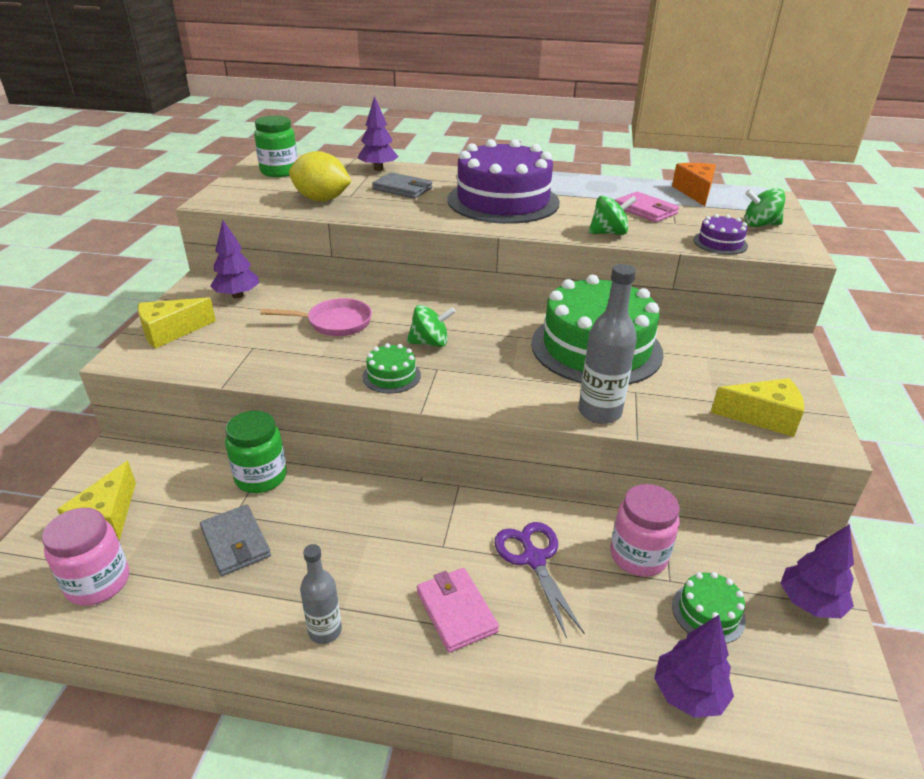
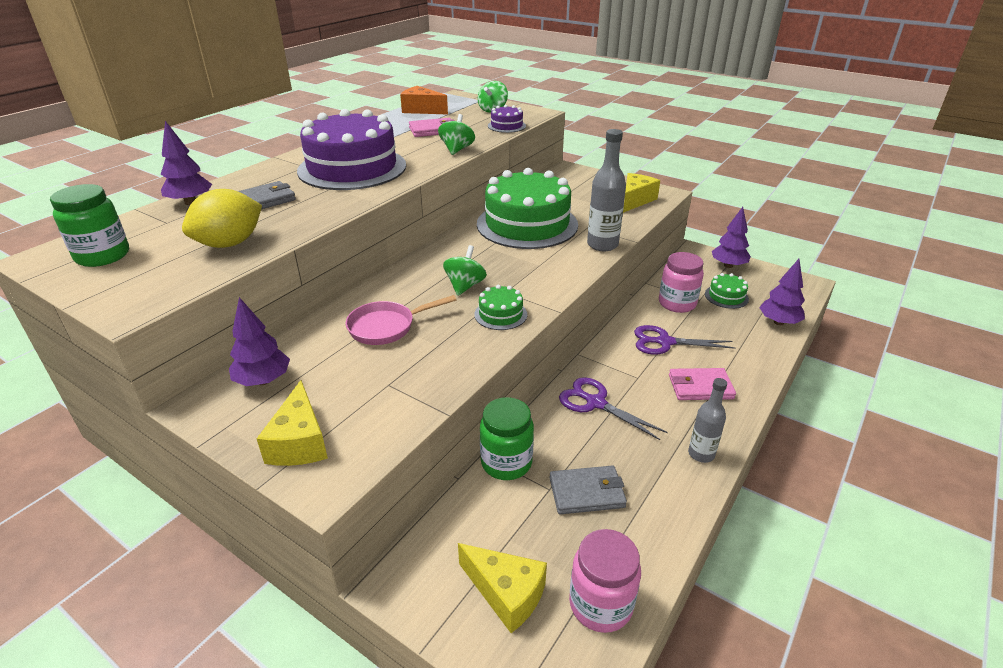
camera: 65 degrees left, 0 degrees up
(334, 323) = (386, 327): pink pan -> pink pan turned 135 degrees counterclockwise
(377, 519) = (595, 403): none -> purple scissors

